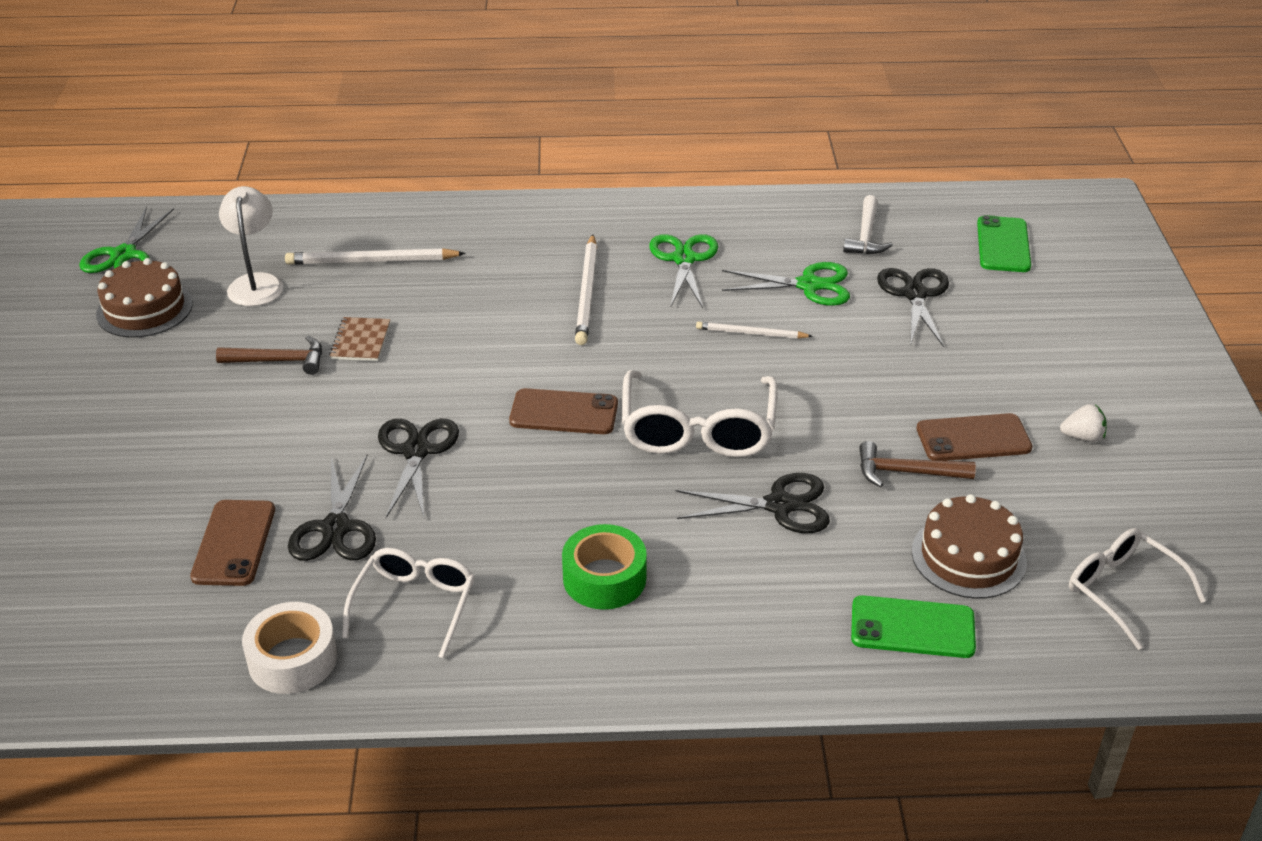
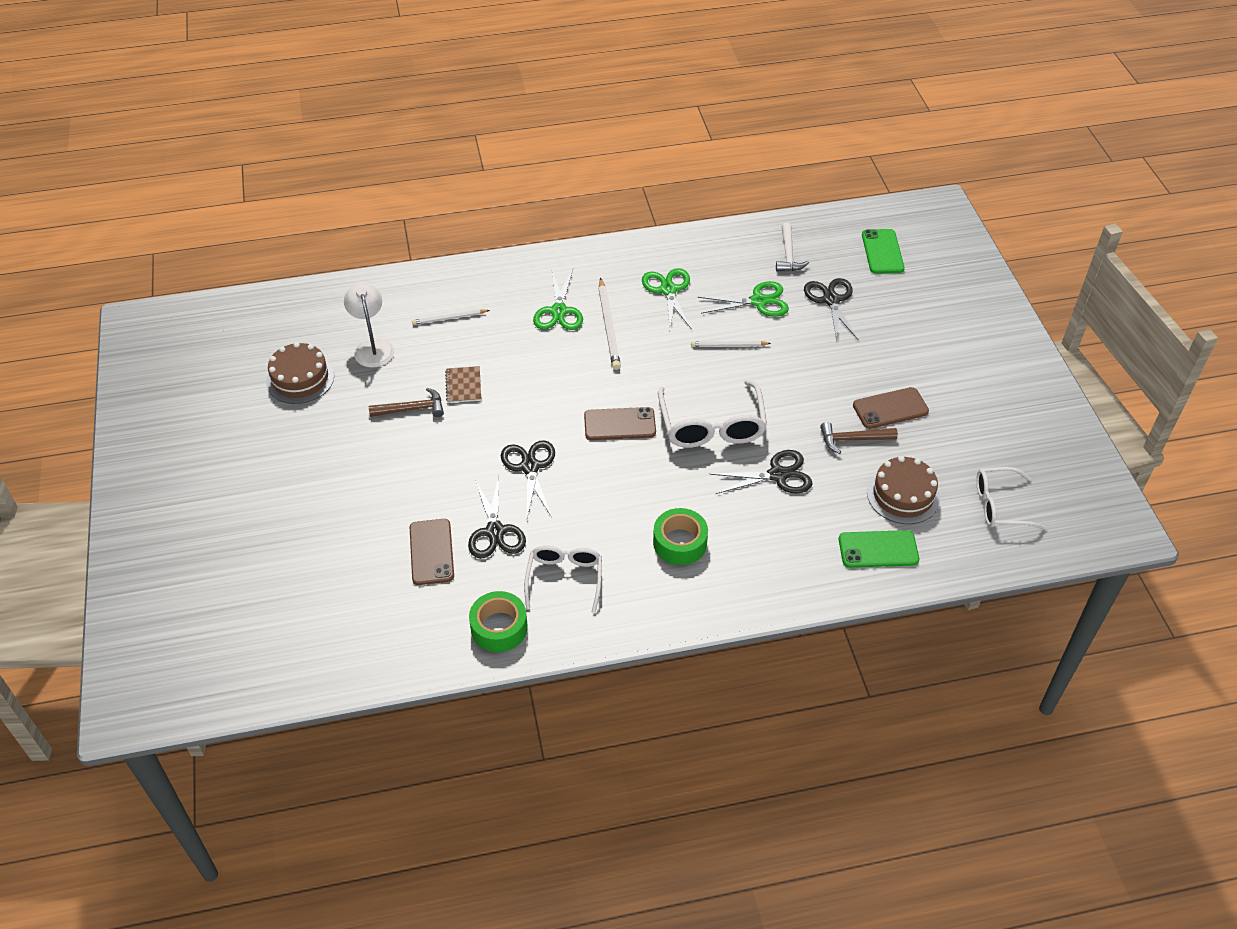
camera: 10 degrees left, 10 degrees up
(123, 255) = (267, 335): green scissors -> green scissors (558, 311)
(292, 659) = (499, 627): white tape -> green tape
(371, 261) = (449, 318): white pencil -> white pencil, size x0.61
(1082, 437) = (958, 398): white strawberry -> none
(1122, 590) = (999, 505): white glasses -> white glasses turned 45 degrees counterclockwise

